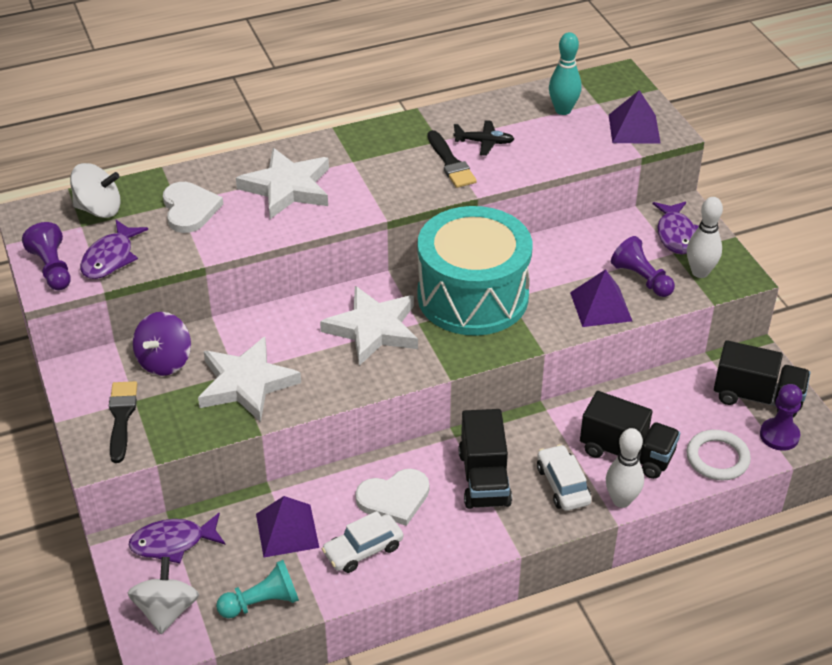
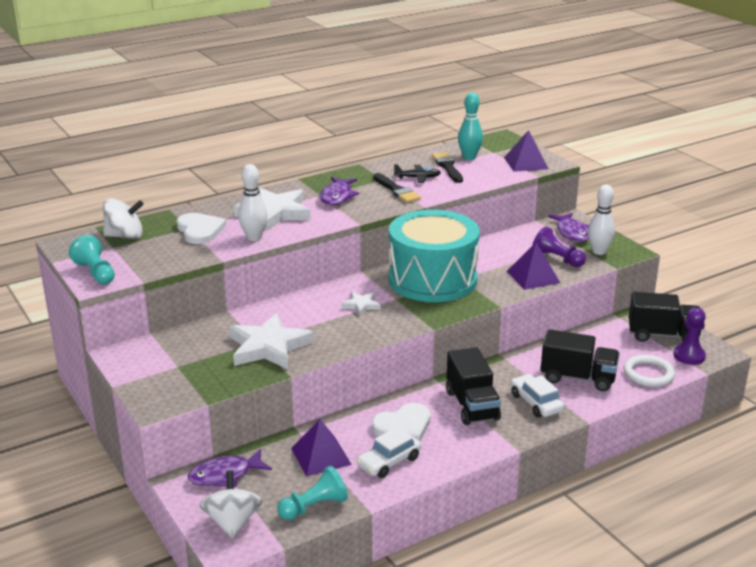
camera: 10 degrees left, 15 degrees down
(52, 268) = (95, 273): purple pawn -> turquoise pawn
(110, 258) = (143, 263): purple fish -> purple fish (337, 197)
(121, 417) = (169, 378): black brush -> black brush (447, 167)
(165, 361) = (196, 340): purple spinning top -> none
(373, 329) = (361, 305): white star -> white star, size x0.48
(621, 500) = (585, 407): white bowling pin -> white bowling pin (254, 237)

